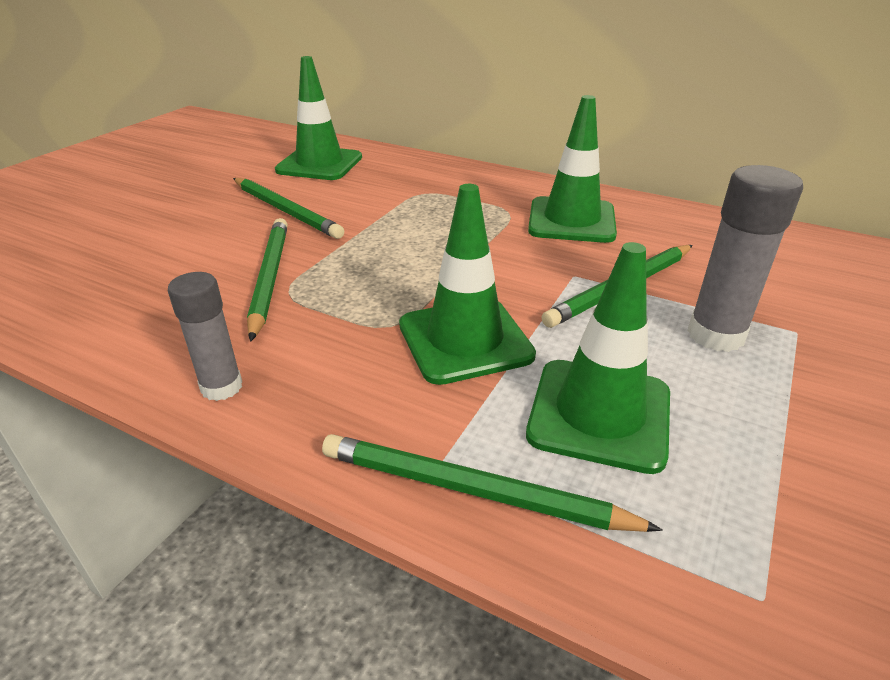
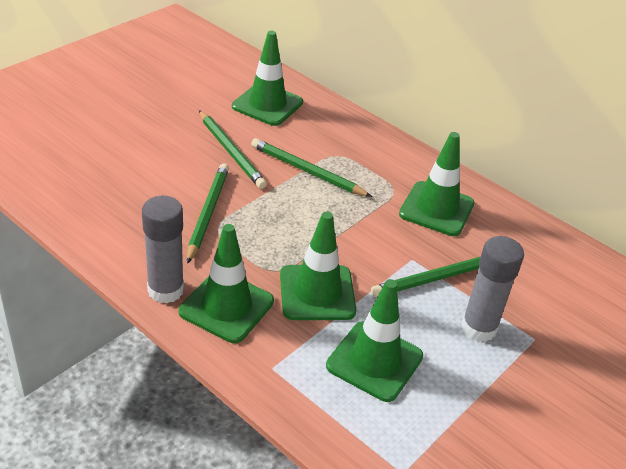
camera: 10 degrees right, 5 degrees up
(221, 387) = (165, 290): grey glue stick -> grey glue stick, size x1.51
(330, 389) = (226, 306): none -> green traffic cone
(474, 490) = (285, 385): green pencil -> green pencil (307, 171)

